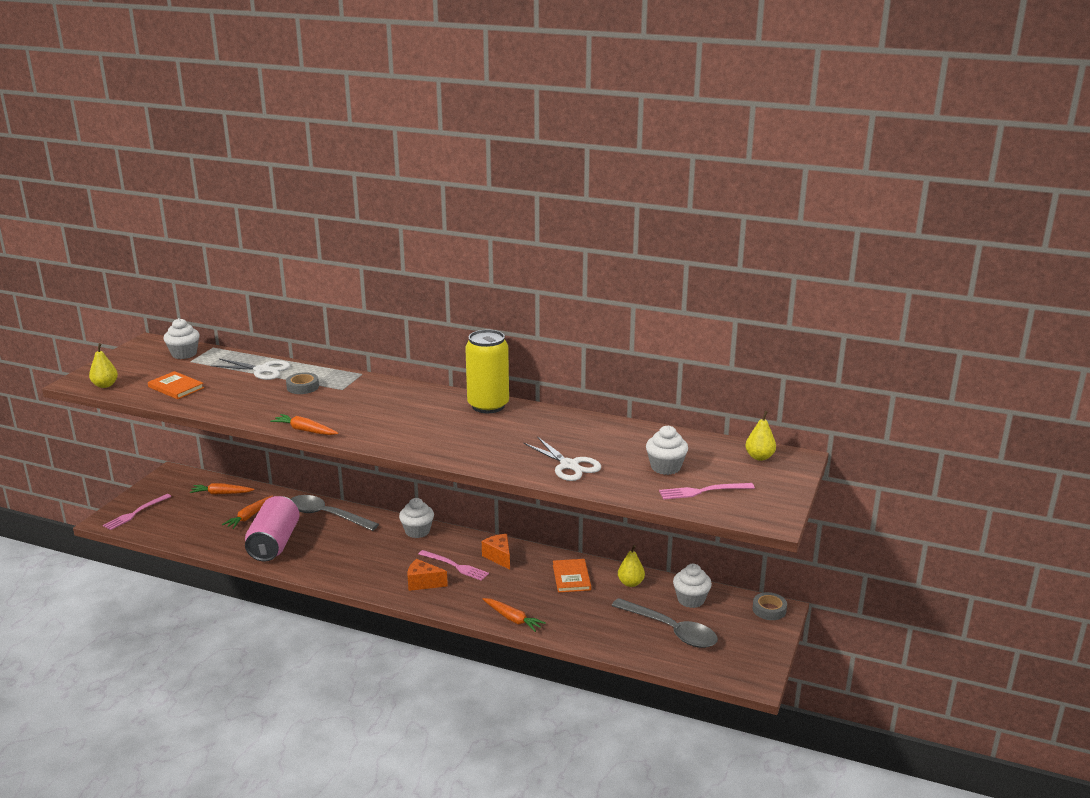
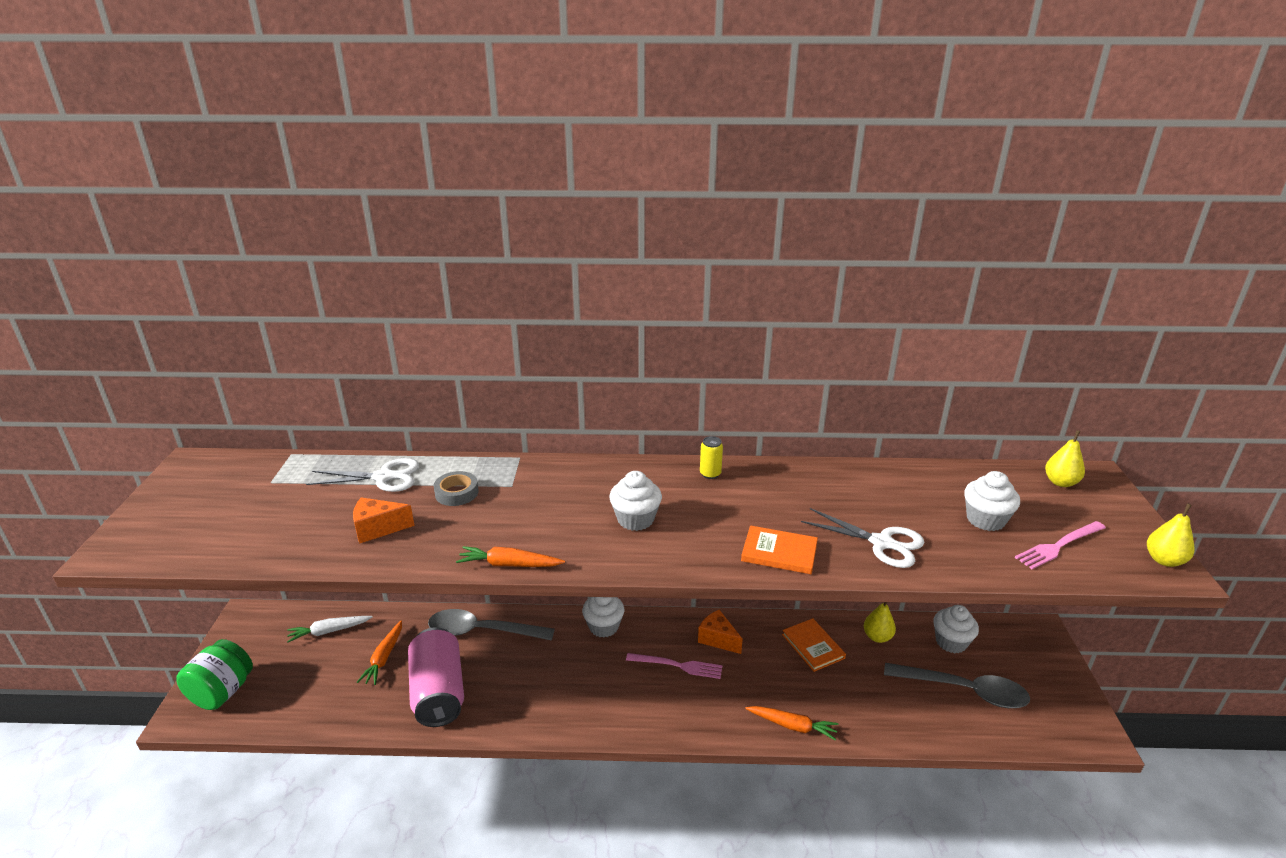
camera: 20 degrees left, 5 degrees up
(105, 385) = (159, 549): yellow pear -> yellow pear (1164, 560)
(136, 513) = (222, 692): pink fork -> green jar
(176, 387) = (274, 530): orange book -> orange book (779, 552)
(184, 354) = (255, 472): white cupcake -> white cupcake (635, 519)
(221, 493) = (329, 631): orange carrot -> white carrot
(423, 583) = (657, 702): orange cheese -> orange cheese (378, 529)
(488, 406) = (710, 474): yellow can -> yellow can, size x0.41
(769, 610) = (1031, 633): grey tape -> none

